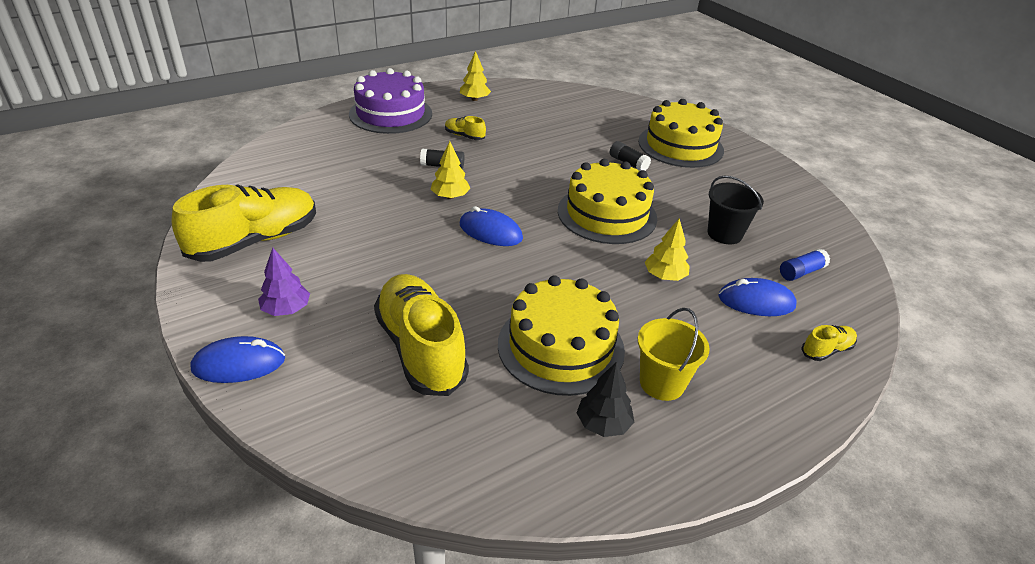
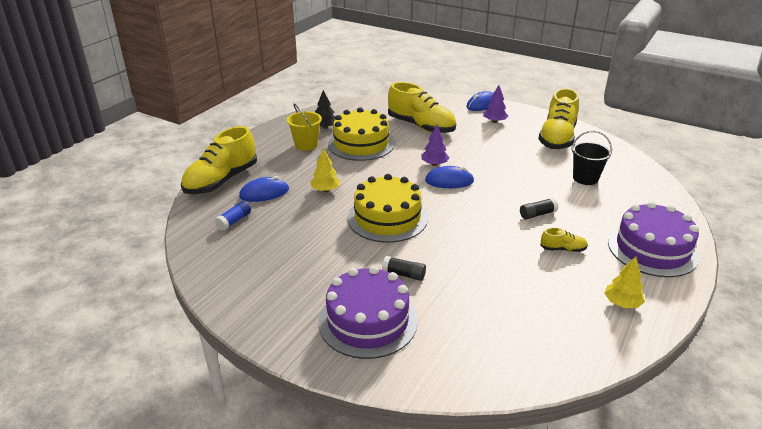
camera: 155 degrees right, 5 degrees down
(450, 196) = (500, 194): yellow tree -> none
(482, 263) = (434, 164): none -> purple tree
(680, 146) = (368, 321): yellow cake -> purple cake
(724, 234) = (294, 232): black bucket -> black bucket (585, 178)
(826, 350) = (221, 181): yellow shoe -> yellow shoe, size x2.29

